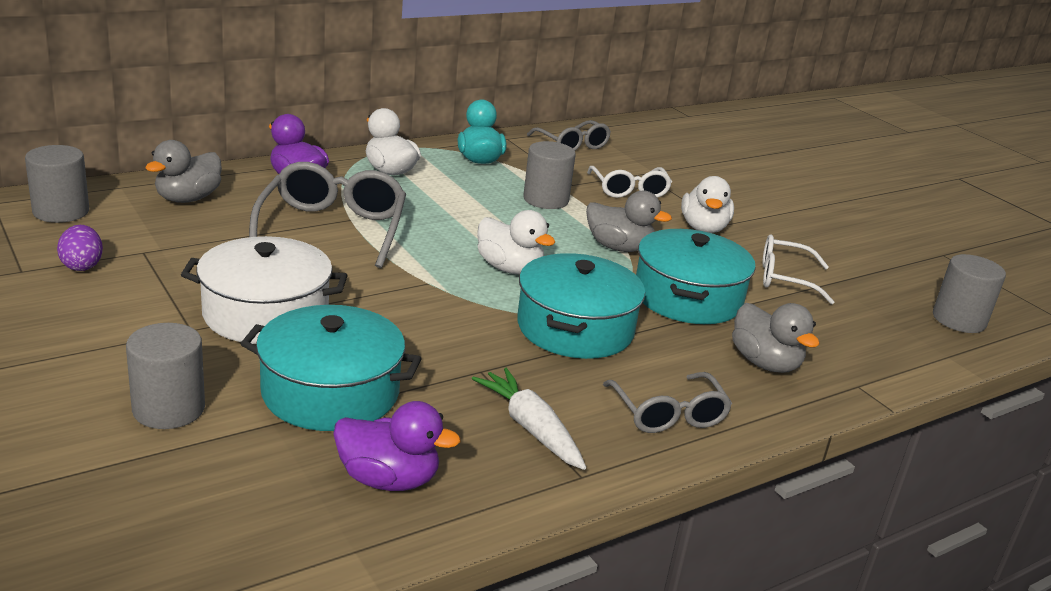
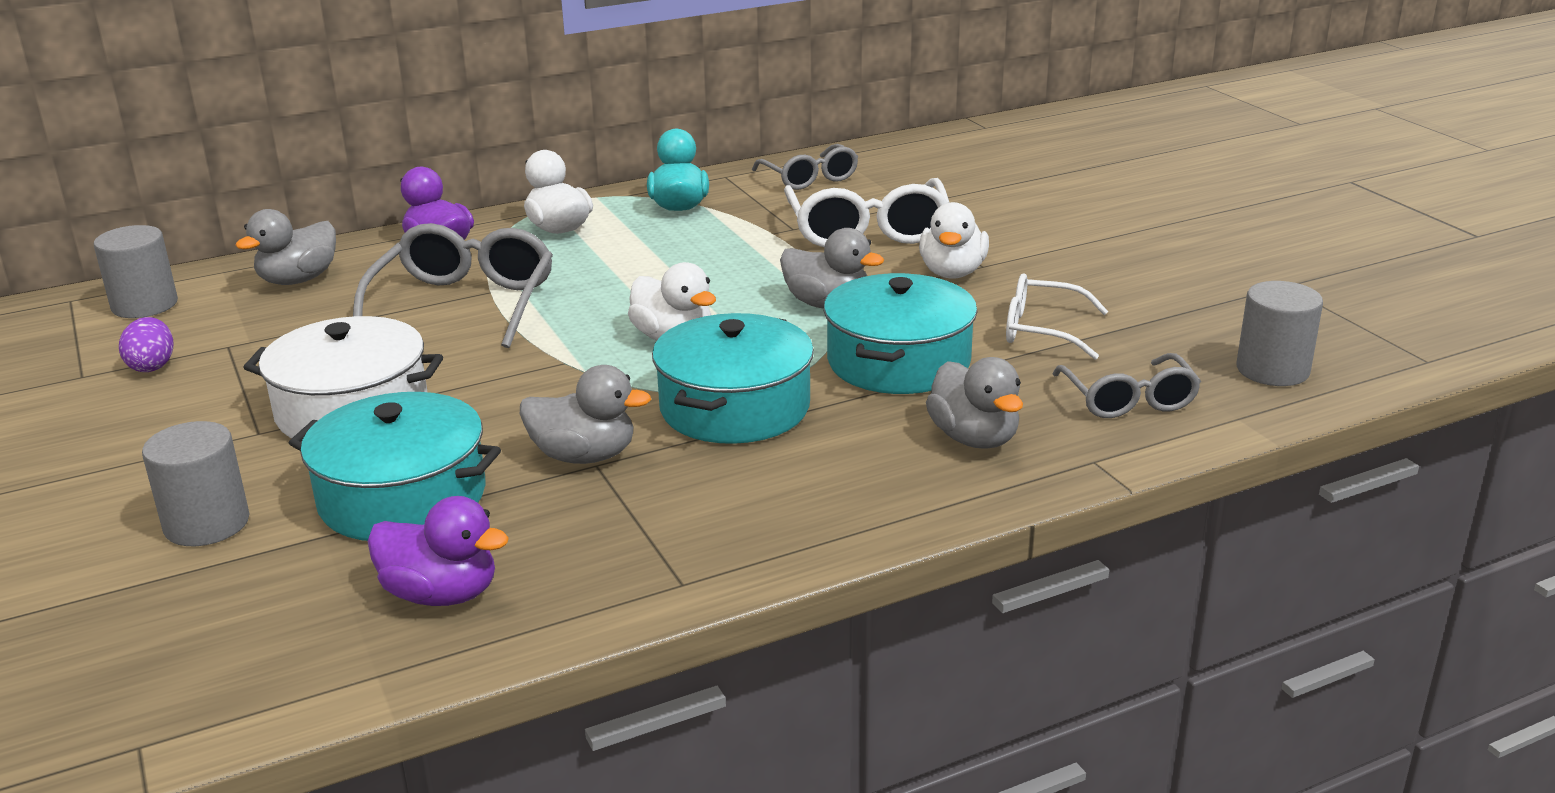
camera: 10 degrees right, 0 degrees up
(469, 363) = (584, 456): none -> grey duck
(530, 428) = (636, 529): white carrot -> none
(546, 200) = (750, 250): grey cylinder -> none
(629, 190) = (867, 230): white glasses -> white glasses, size x1.60
(668, 414) = (820, 506): grey glasses -> grey glasses (1128, 399)

